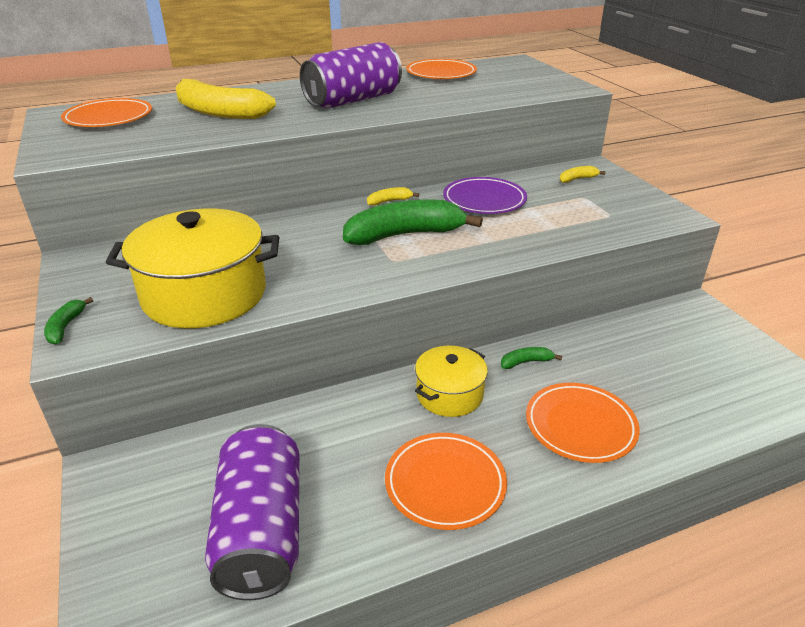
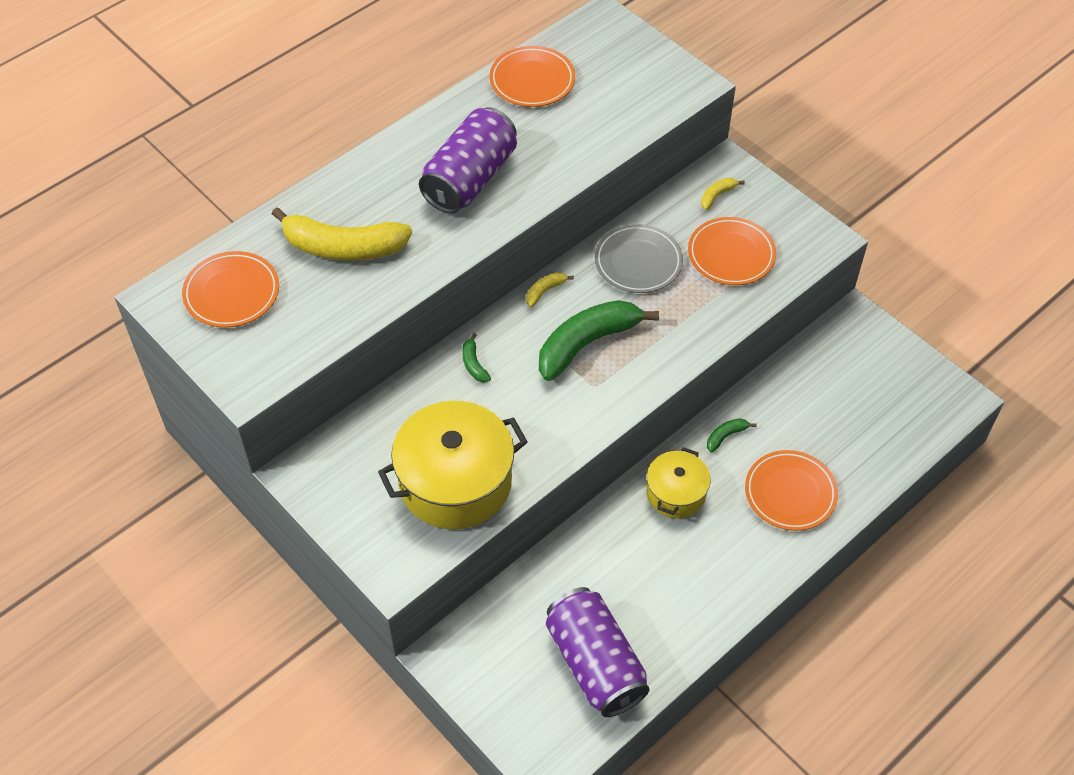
camera: 20 degrees left, 20 degrees up
(66, 327) = (366, 557): green banana -> green banana (474, 364)
(445, 483) = (708, 581): orange plate -> orange plate (731, 254)
(484, 200) = (638, 262): purple plate -> grey plate

